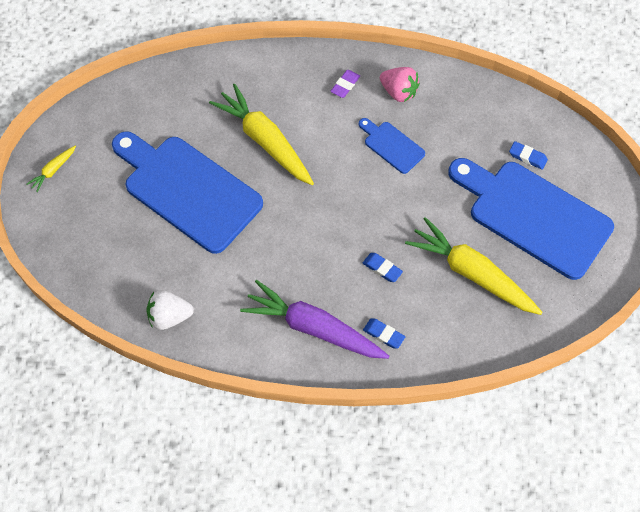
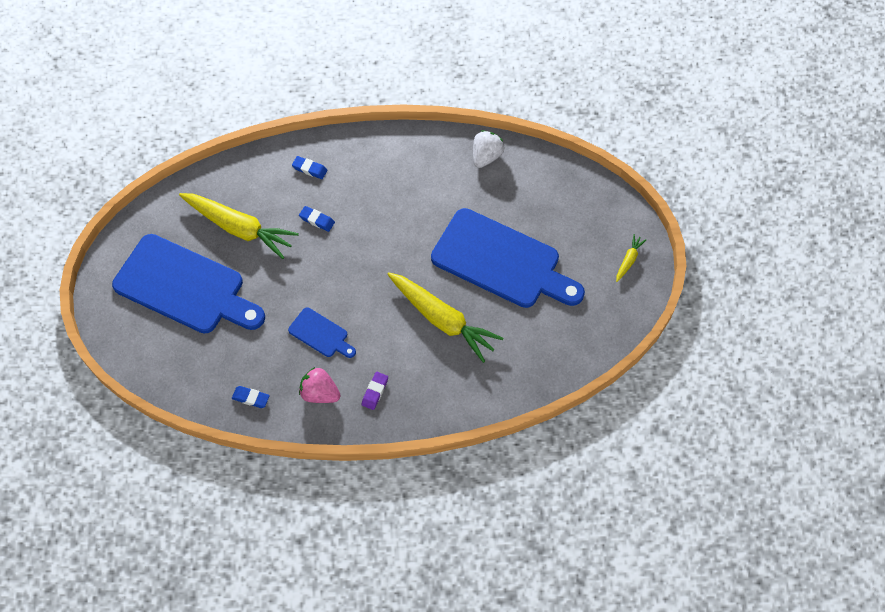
camera: 170 degrees right, 0 degrees up
(169, 316) = (486, 156): white strawberry -> white strawberry turned 45 degrees counterclockwise
(314, 328) = (367, 165): purple carrot -> none
(527, 157) = (189, 343): blue eraser -> blue eraser (251, 398)

